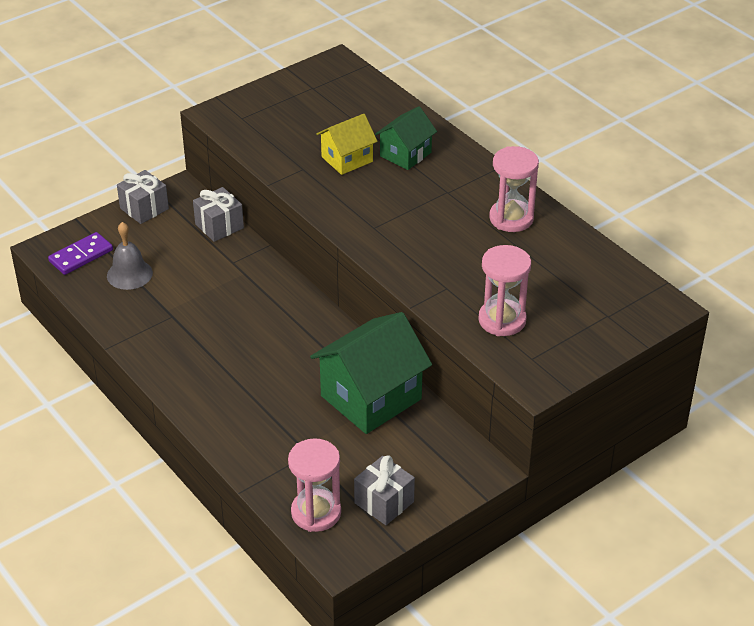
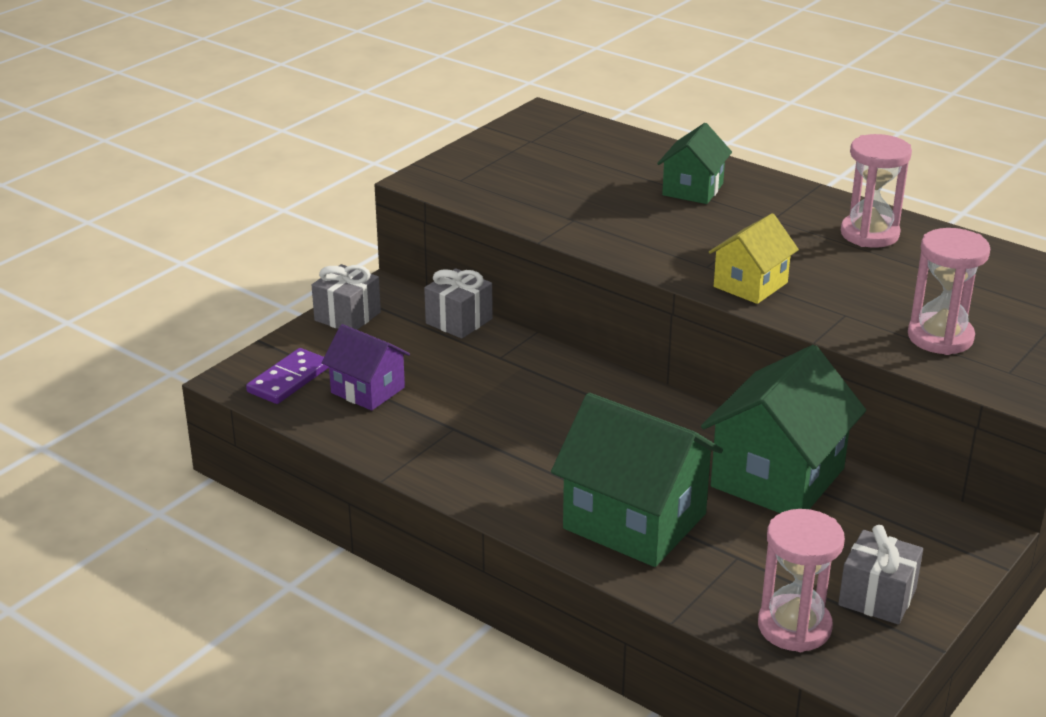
camera: 15 degrees left, 10 degrees down
(129, 274) = (368, 390): grey bell -> purple house
(255, 413) = (634, 521): none -> green house
(347, 159) = (623, 203): yellow house -> yellow house (750, 285)

